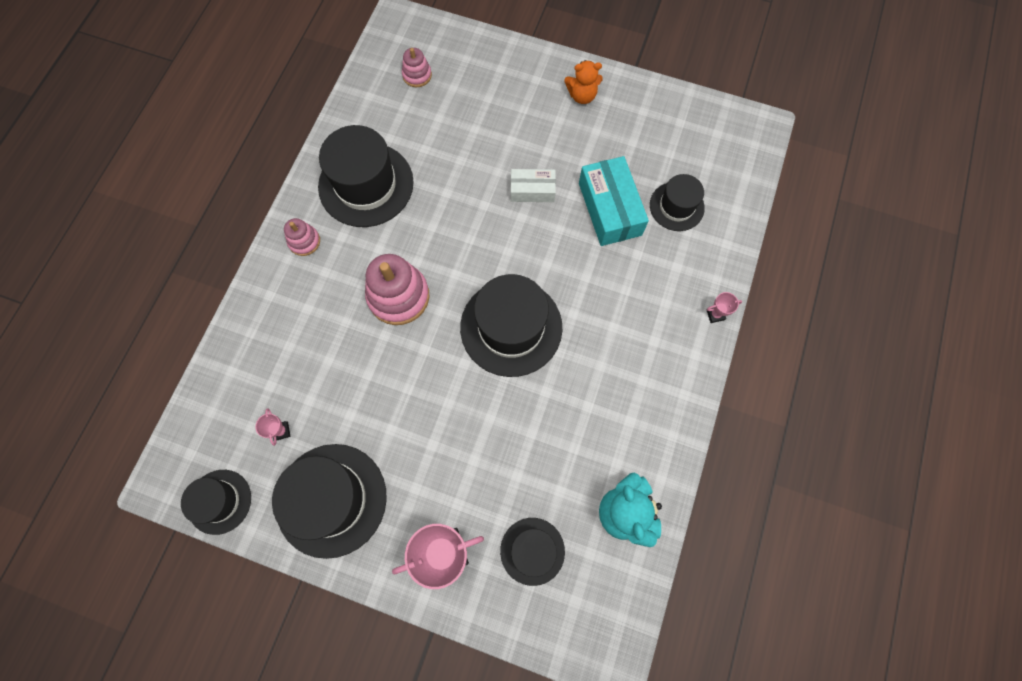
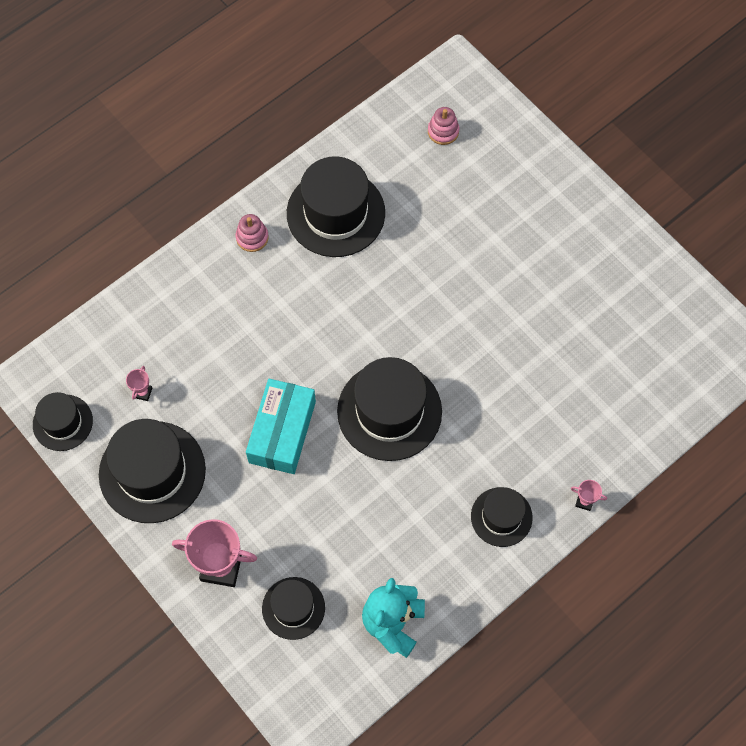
camera: 30 degrees right, 5 degrees down
(398, 296) = (306, 330): pink stacking toy -> none
(532, 190) = (485, 297): white box -> none
(582, 95) = (589, 230): orange teddy bear -> none
(610, 209) = (547, 352): turquoise box -> turquoise box (282, 432)
(676, 206) = (613, 383): black hat -> black hat (501, 517)

